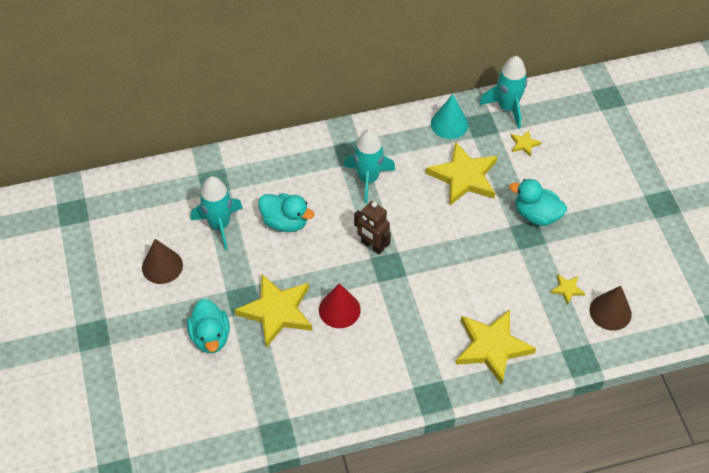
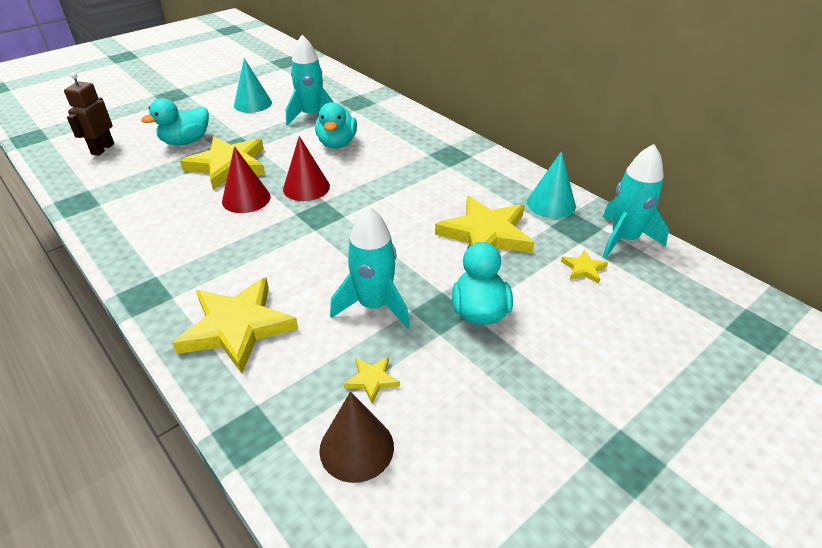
camera: 65 degrees right, 15 degrees down
(162, 266) = (253, 104): brown cone -> turquoise cone
(345, 264) = (306, 187): none -> red cone
(368, 179) = (425, 173): turquoise rocket -> turquoise rocket (374, 305)
(372, 246) = (341, 197): brown robot -> brown robot (102, 149)

